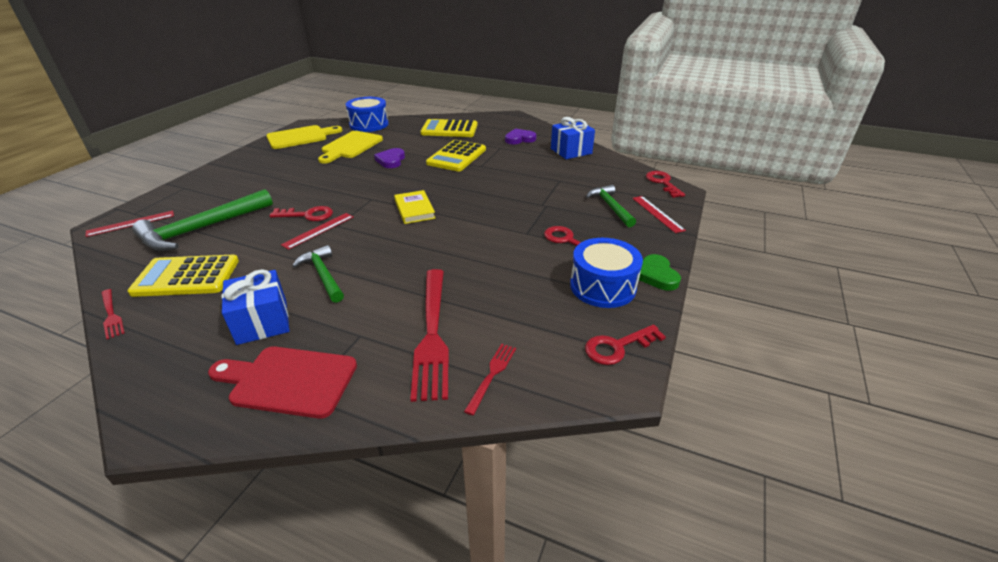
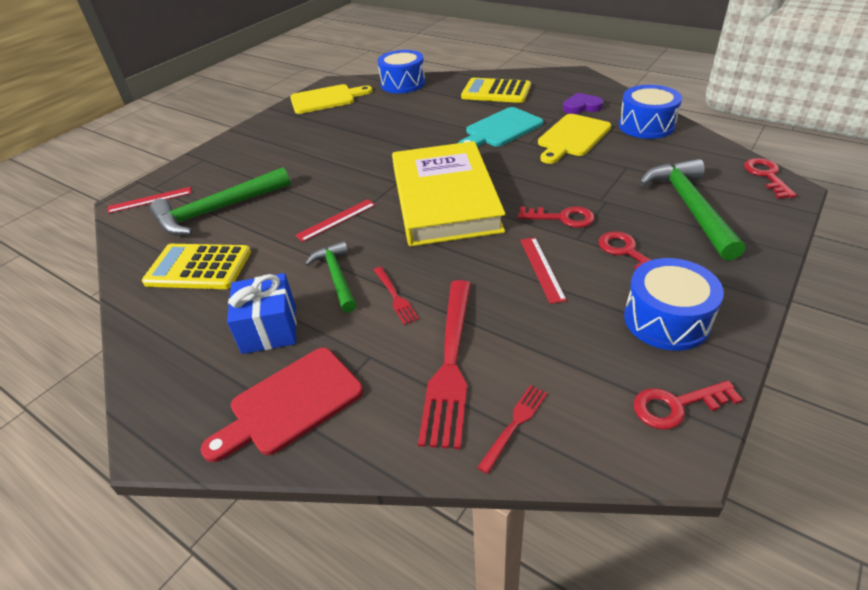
camera: 15 degrees right, 5 degrees up
(111, 315) = (126, 306): red fork -> red fork (395, 297)
(288, 381) = (291, 403): red cutting board -> red cutting board turned 60 degrees counterclockwise
(307, 215) = (326, 199): red key -> red key (562, 218)
(350, 146) = (380, 112): yellow cutting board -> yellow cutting board (572, 137)
(391, 160) = (424, 132): purple heart -> none
(414, 209) = (445, 199): yellow book -> yellow book, size x2.46
(456, 156) = (501, 129): yellow calculator -> turquoise cutting board
(571, 151) = (646, 125): blue gift -> blue drum
(610, 207) = (690, 207): green hammer -> green hammer, size x1.64
(656, 275) = (741, 310): green heart -> none
(657, 214) = (753, 221): red ruler -> red ruler (542, 269)

